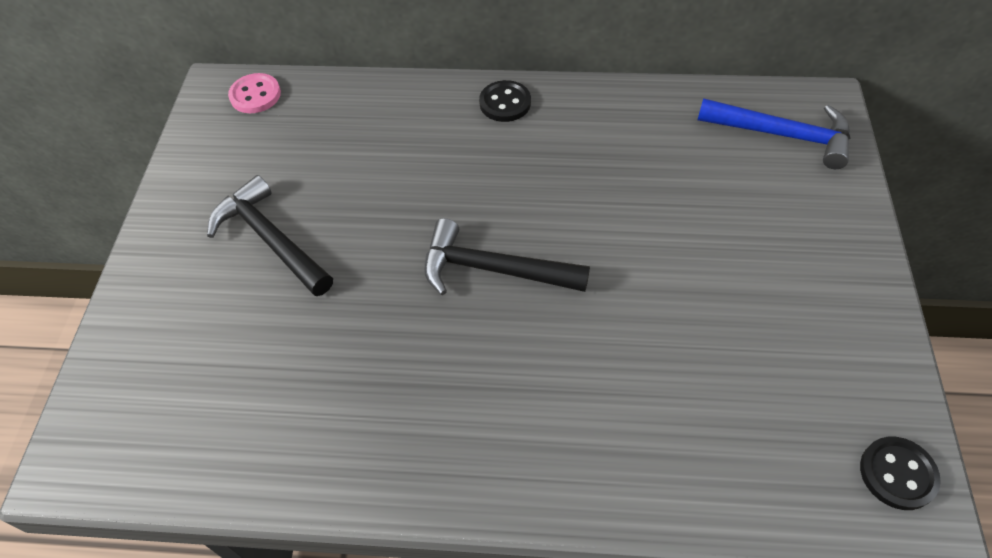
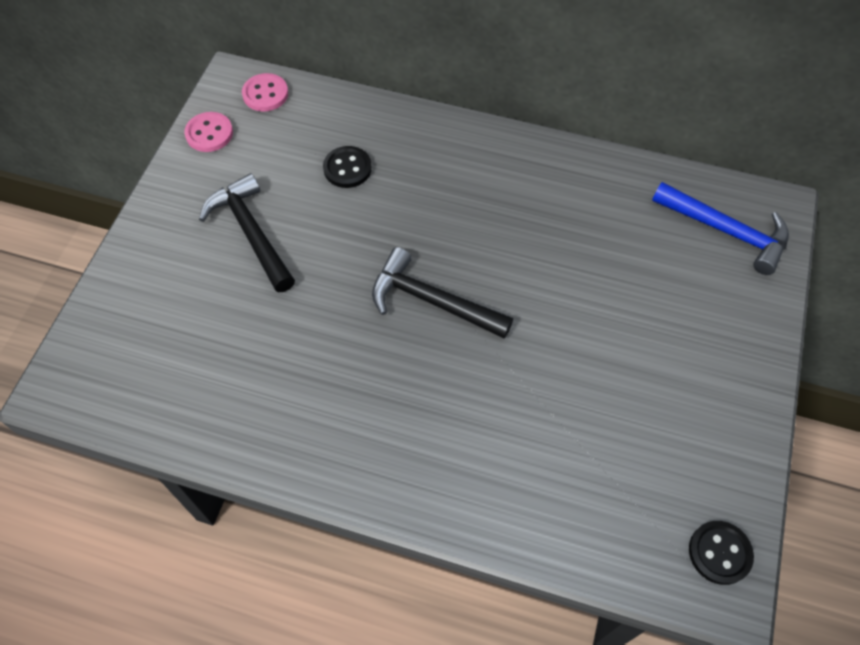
camera: 10 degrees right, 5 degrees up
(201, 146) = (209, 133): none -> pink button
(505, 103) = (483, 147): black button -> black button (347, 168)

